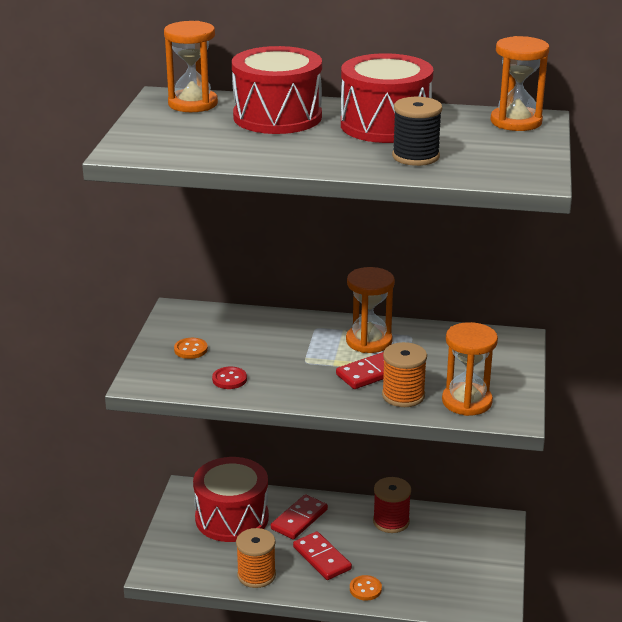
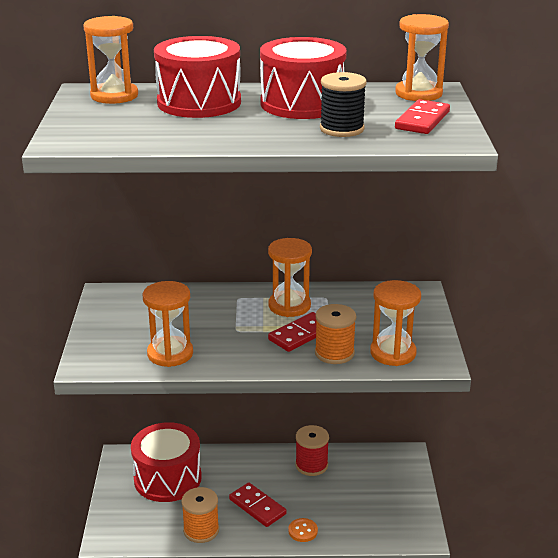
camera: 10 degrees left, 0 degrees up
(191, 349) = (126, 329): orange button -> none
(229, 379) = (170, 354): red button -> orange hourglass
(299, 519) = (229, 473): red domino -> red domino (422, 120)

